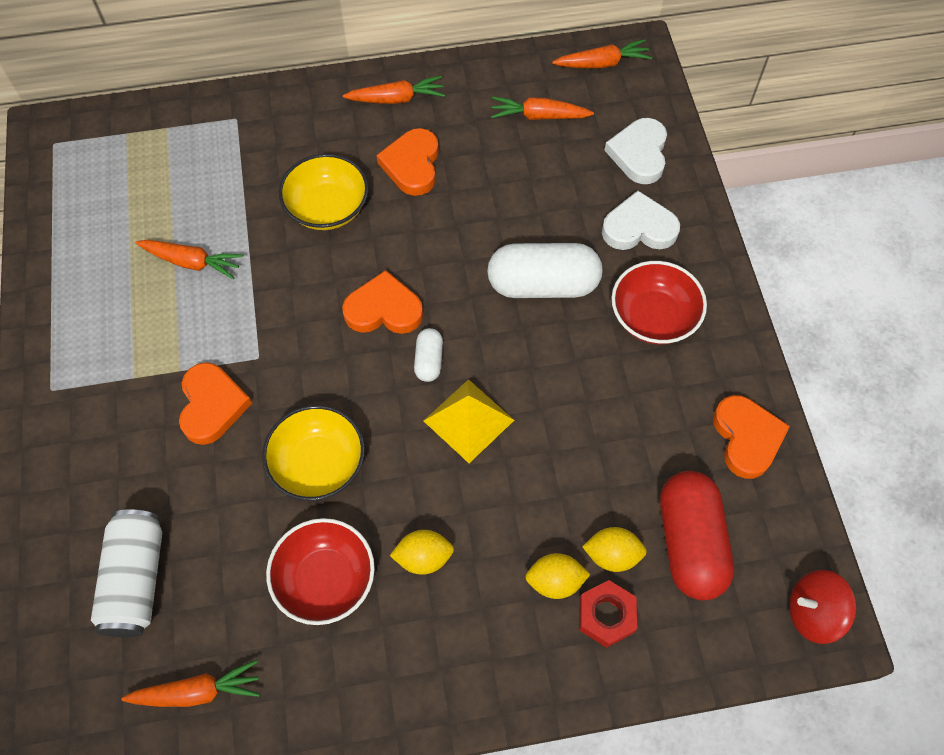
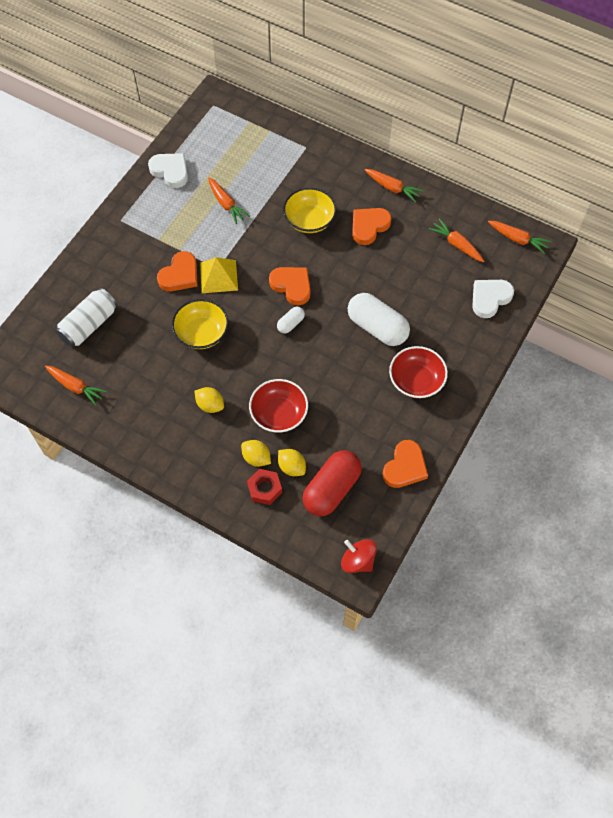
camera: 40 degrees right, 0 degrees up
(325, 579) = (162, 382): red bowl -> red bowl (279, 414)
(468, 420) = (283, 363): yellow pyramid -> yellow pyramid (218, 276)
(639, 228) = (452, 334): white heart -> white heart (170, 171)

